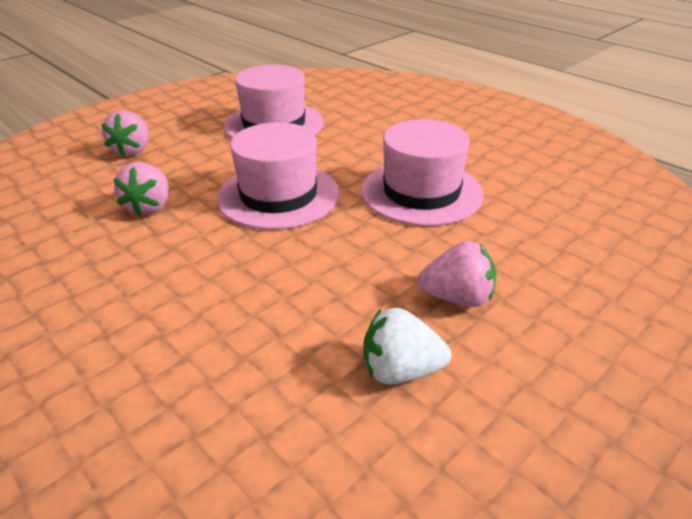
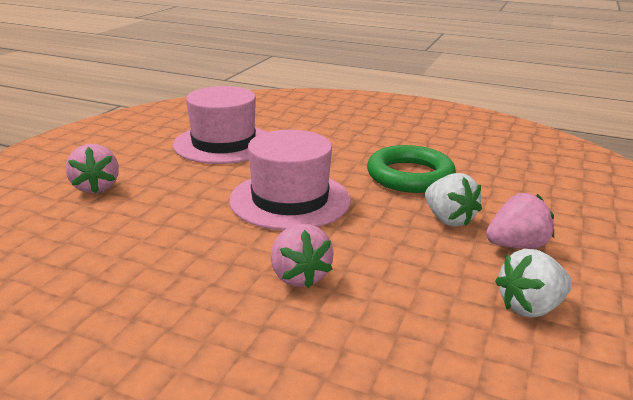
camera: 25 degrees left, 10 degrees down
(149, 207) = (170, 233): pink strawberry -> pink strawberry (299, 276)
(413, 250) = (448, 219): none -> white strawberry
(421, 192) = (410, 176): pink hat -> green ring

